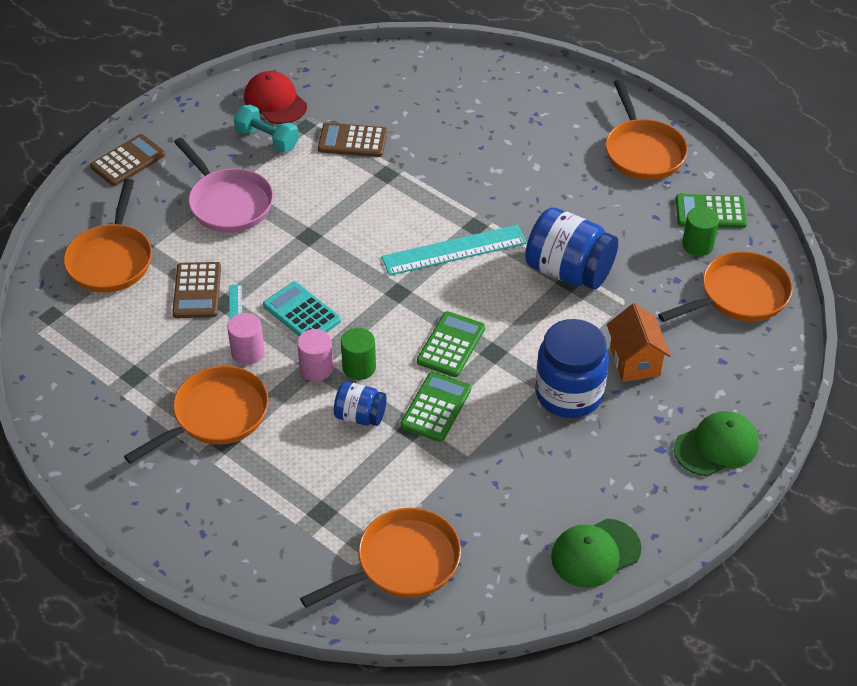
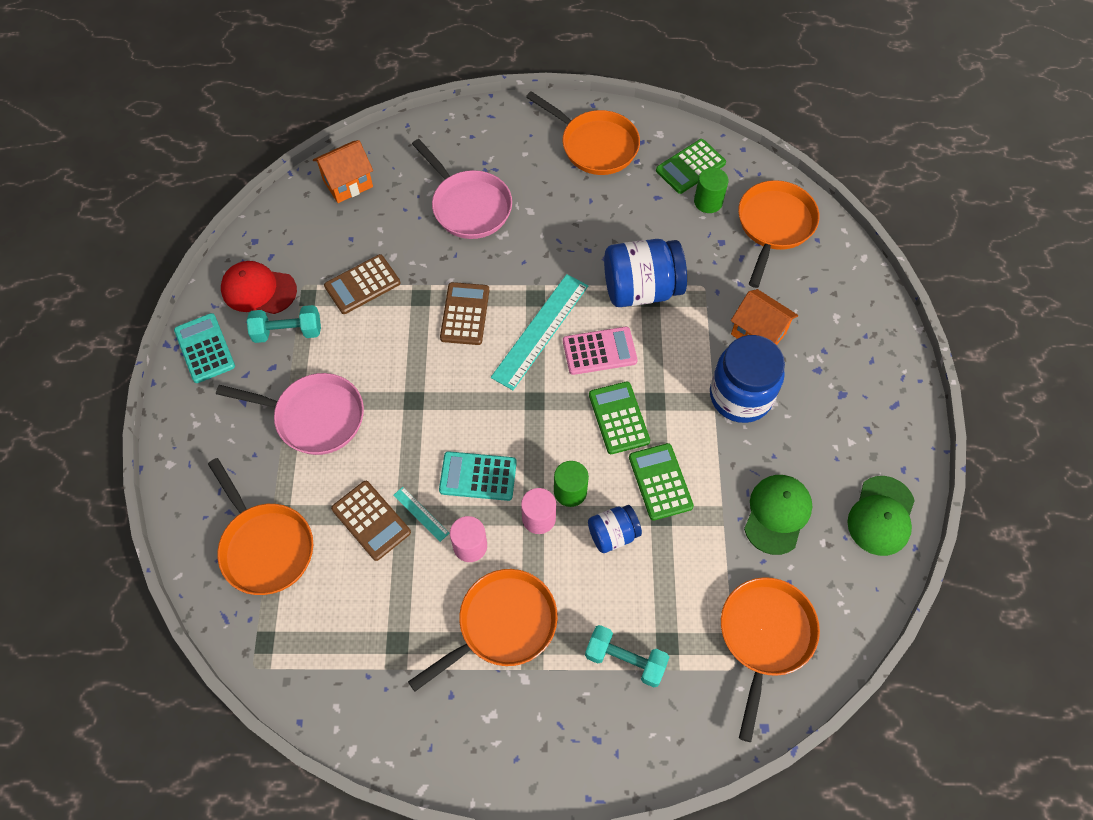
camera: 40 degrees left, 15 degrees up
(128, 161) = (182, 438): brown calculator -> brown calculator (465, 314)
(200, 116) = (204, 348): none -> turquoise calculator
(216, 416) = (502, 625): orange pan -> orange pan turned 45 degrees clockwise
(278, 500) = (625, 660): none -> turquoise dumbbell
(413, 70) = (348, 183): none -> orange house
(486, 292) = (599, 351): none -> pink calculator
(490, 136) = (468, 206): none -> pink pan
(716, 446) = (874, 363): green cap -> green cap (777, 514)

